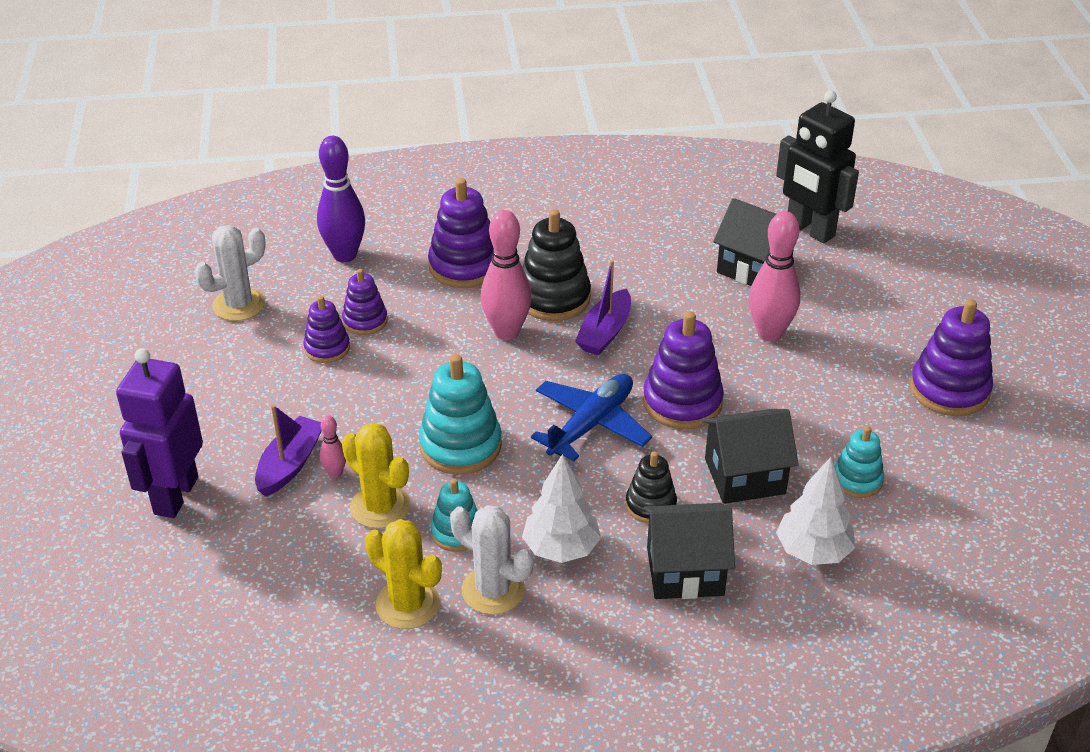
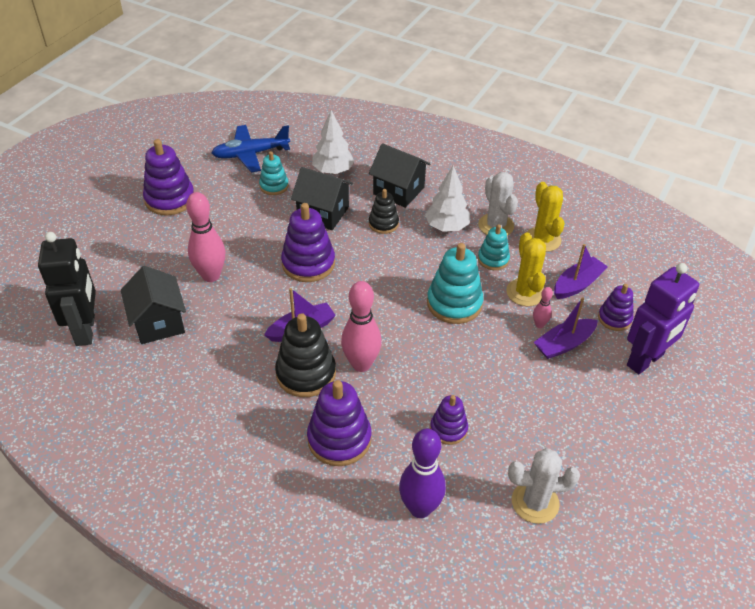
camera: 145 degrees left, 5 degrees up
(315, 556) = (577, 284): none -> purple boat
(327, 348) = (490, 420): purple stacking toy -> purple stacking toy (614, 318)
(591, 424) = (370, 277): blue plane -> blue plane (250, 154)

